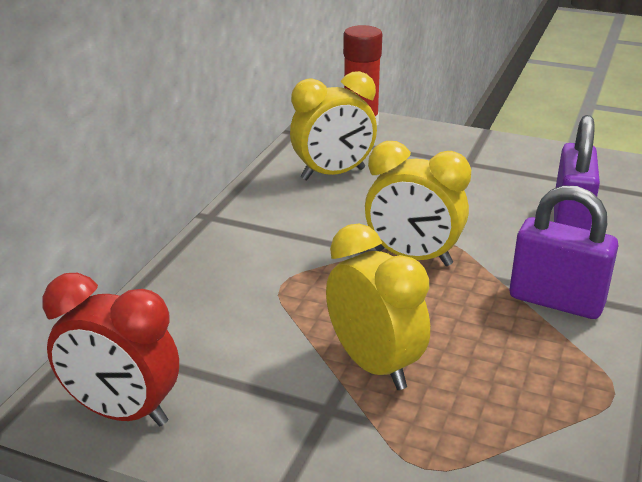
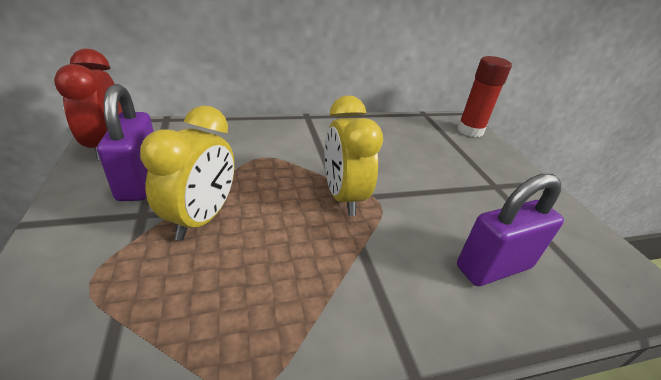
camera: 50 degrees right, 5 degrees up
(333, 174) = (399, 138): yellow clock -> none
(556, 301) = (363, 295): purple padlock -> purple padlock (139, 181)

